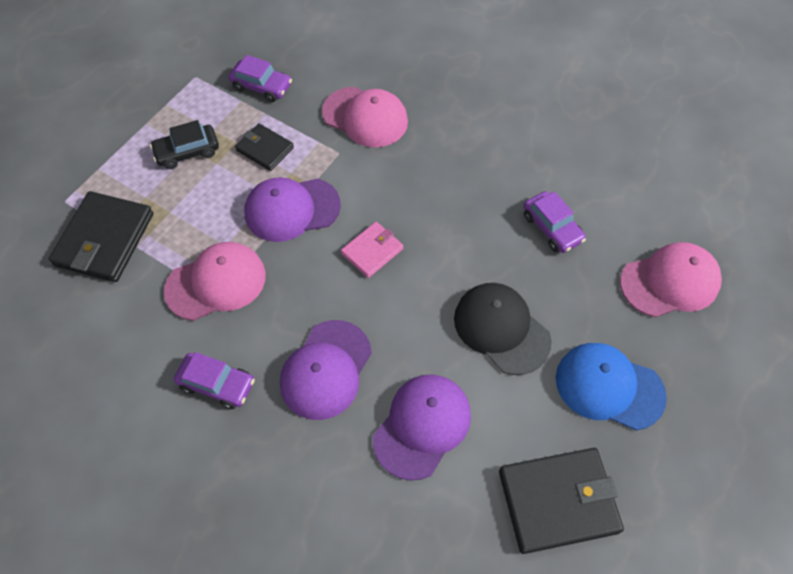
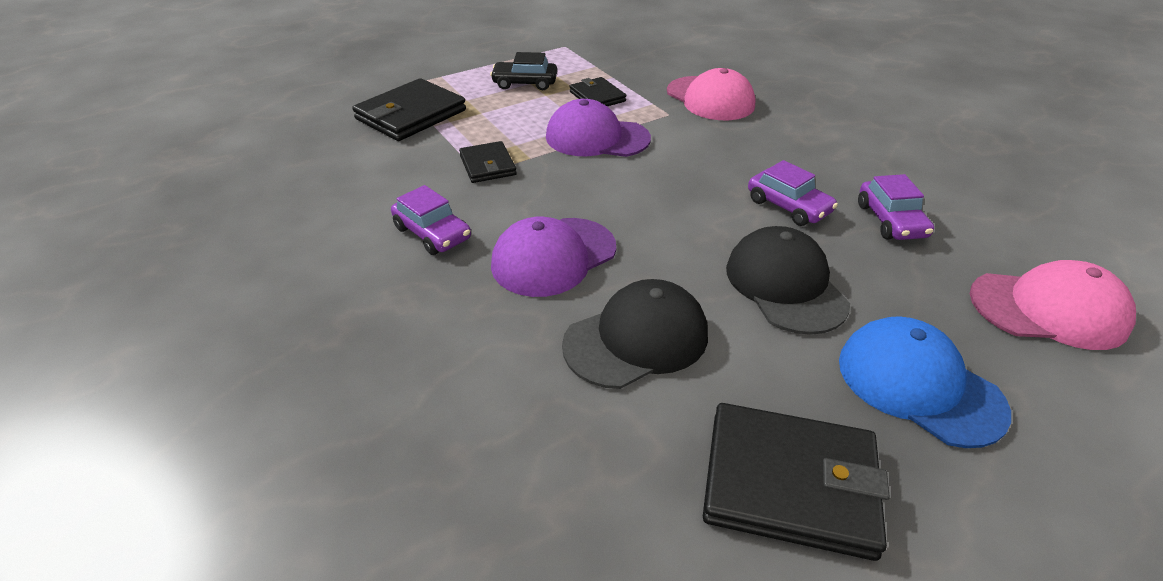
camera: 25 degrees right, 20 degrees down
(216, 283) = (487, 165): pink cap -> black wallet
(262, 86) = (620, 62): purple car -> purple car (788, 206)
(372, 251) = (662, 185): pink wallet -> none
(422, 426) = (636, 339): purple cap -> black cap

